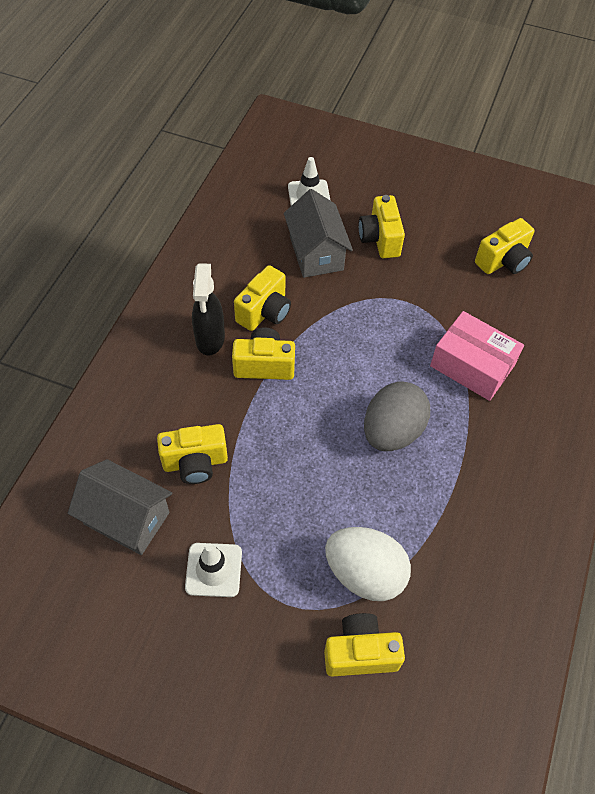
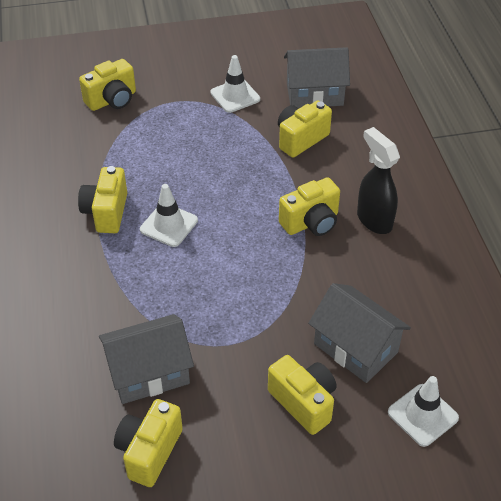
camera: 150 degrees right, 10 degrees down
(264, 312) = (351, 264): yellow camera -> yellow camera (106, 212)
(364, 573) = (134, 135): white egg -> none
(392, 431) = (169, 225): grey egg -> white traffic cone
(472, 366) = (127, 312): pink box -> none
(478, 310) = (149, 373): none -> grey house

